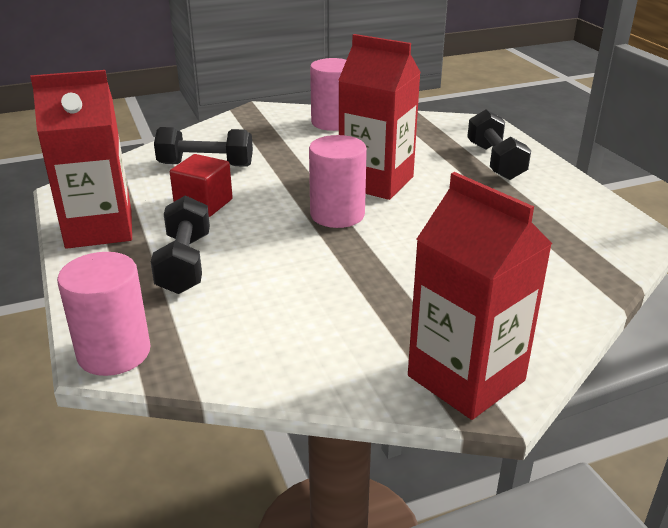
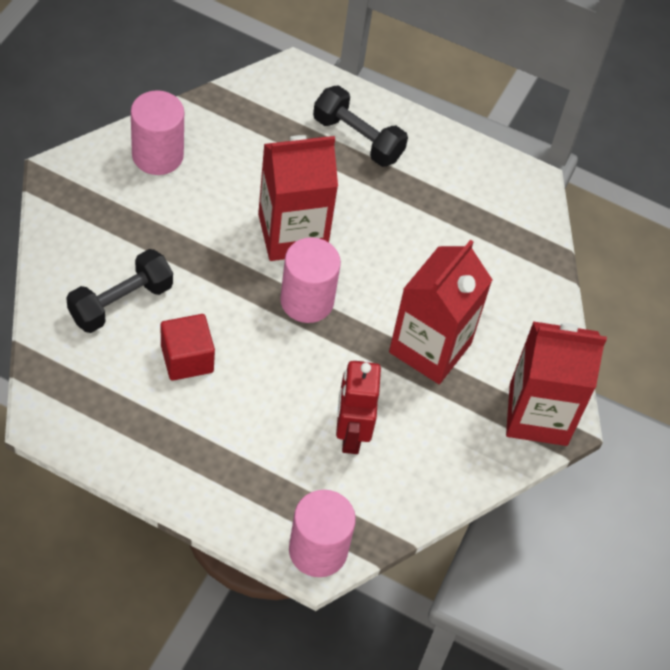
camera: 50 degrees left, 25 degrees up
(99, 229) = (142, 447): red carton -> red carton (430, 348)
(185, 263) = (259, 437): black dumbbell -> none
(259, 297) = (350, 434): none -> red robot

